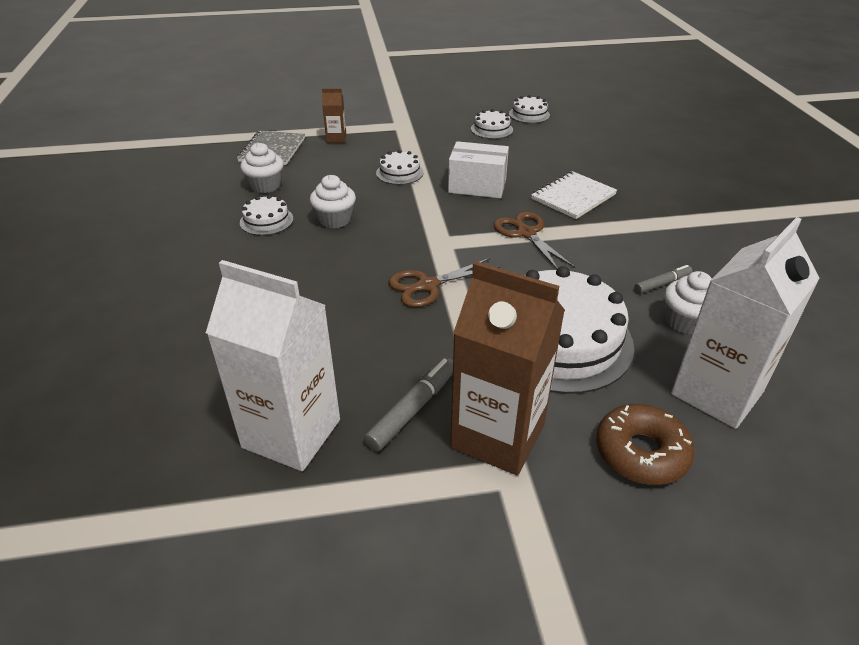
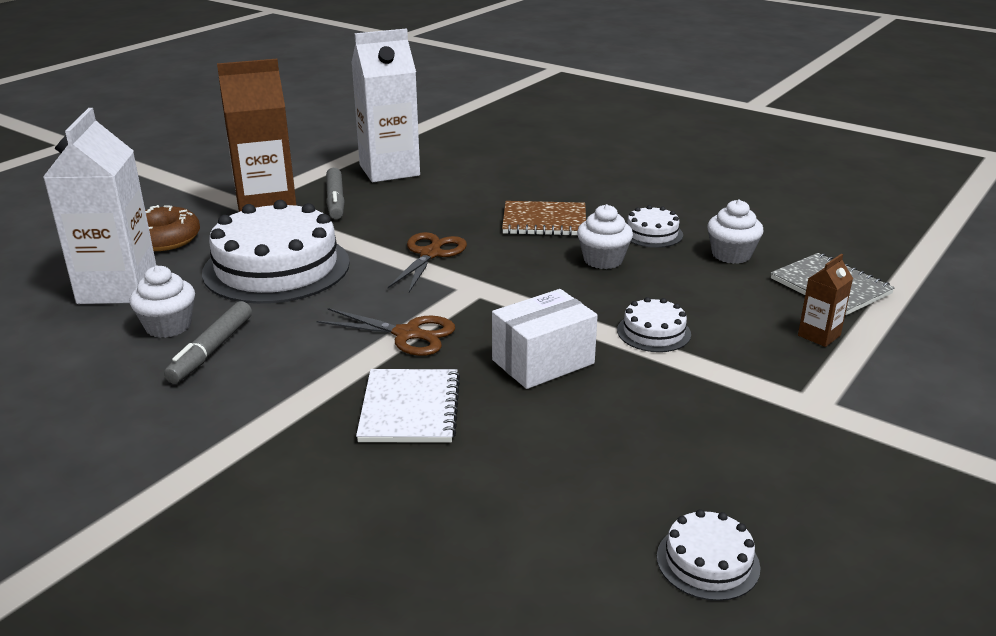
camera: 135 degrees right, 10 degrees down
(301, 269) = (544, 221): none -> brown notebook
(491, 129) = (694, 475): white cake -> none
(662, 283) = (211, 350): grey marker -> grey marker, size x1.55

